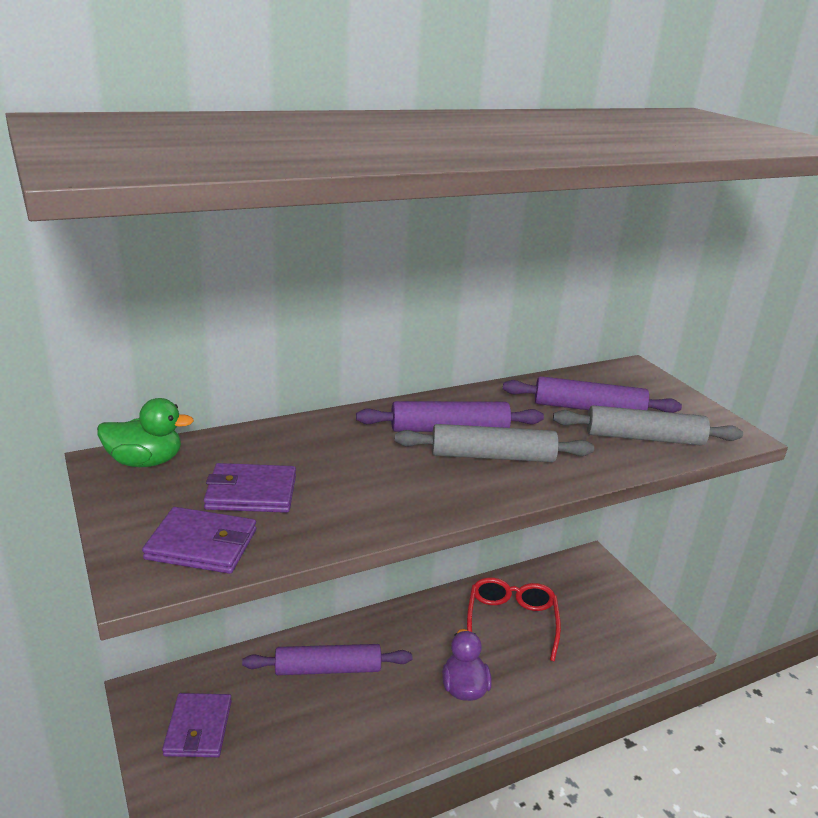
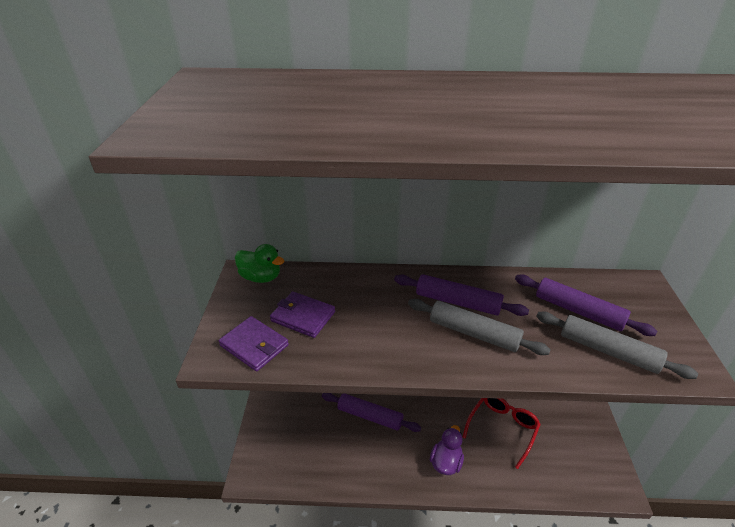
camera: 30 degrees right, 10 degrees up
(198, 728) = (285, 425): purple wallet -> none

